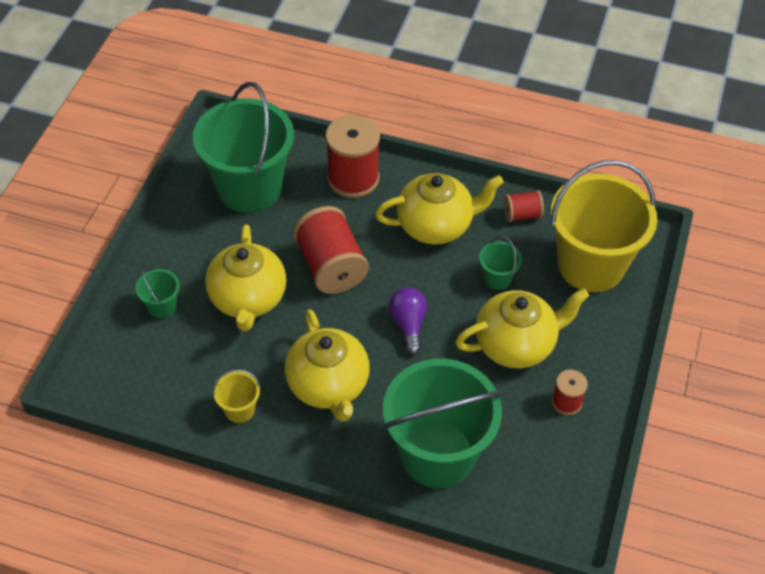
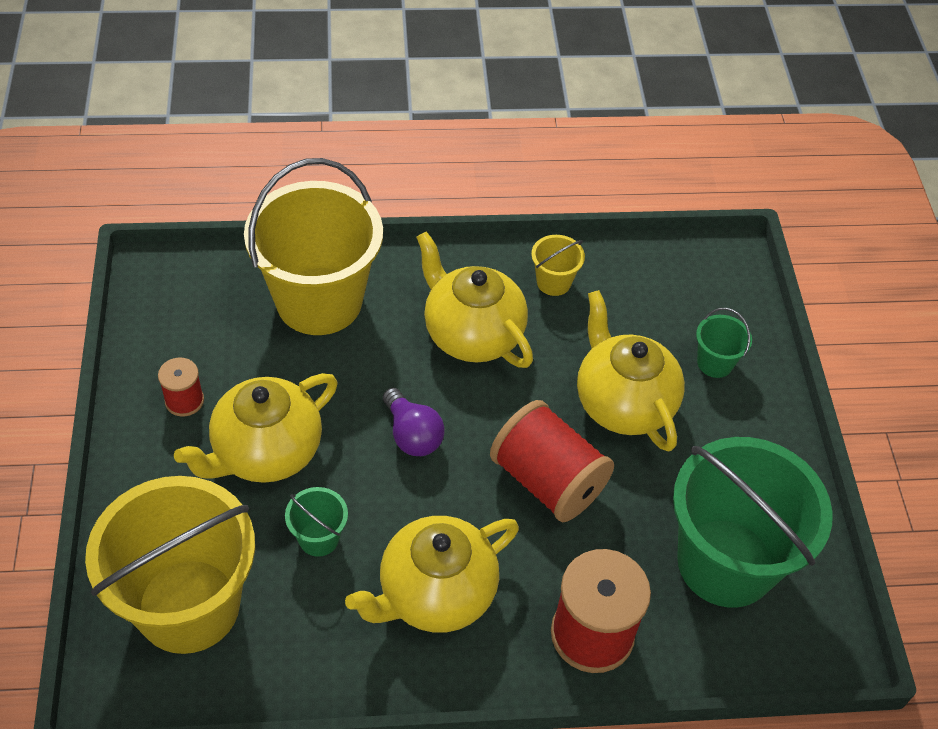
camera: 155 degrees right, 0 degrees up
(437, 454) = (319, 301): green bucket -> yellow bucket
(522, 214) = (313, 660): red spool -> none

